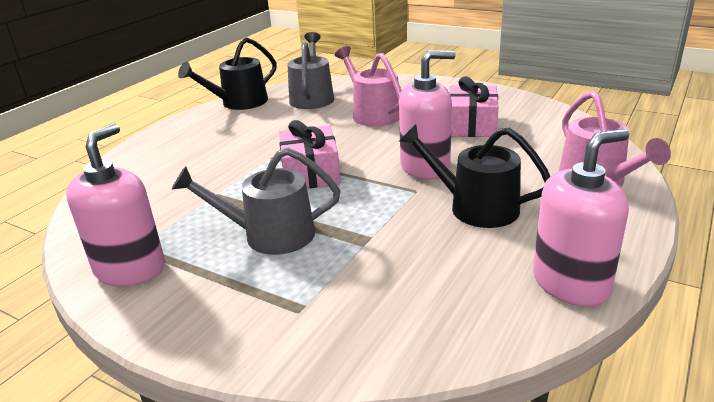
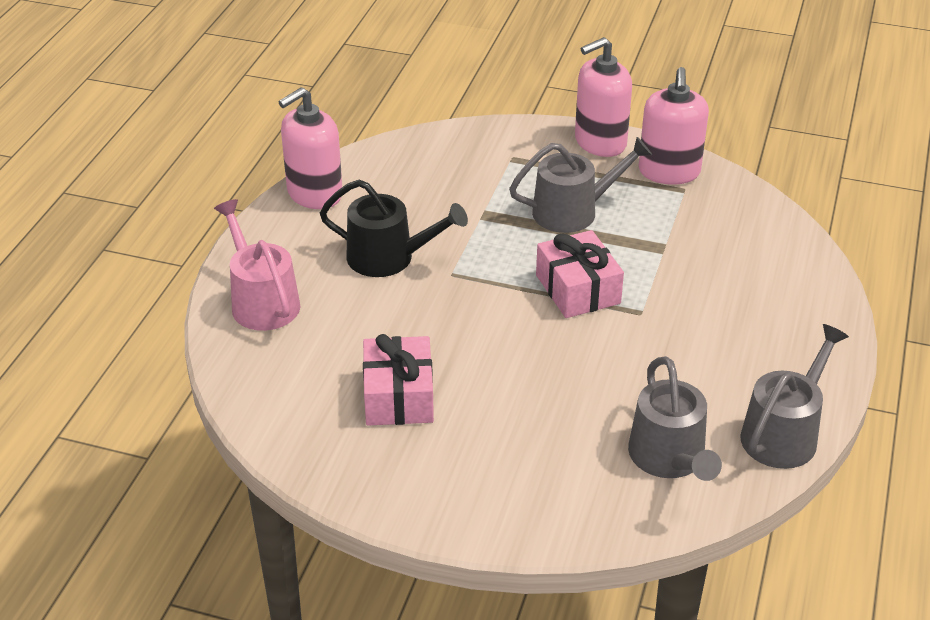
camera: 165 degrees right, 10 degrees up
(239, 103) = (784, 434): black watering can -> grey watering can
(373, 114) = (548, 415): pink watering can -> none
(425, 167) = (448, 308): pink soap dispenser -> pink soap dispenser (600, 142)

